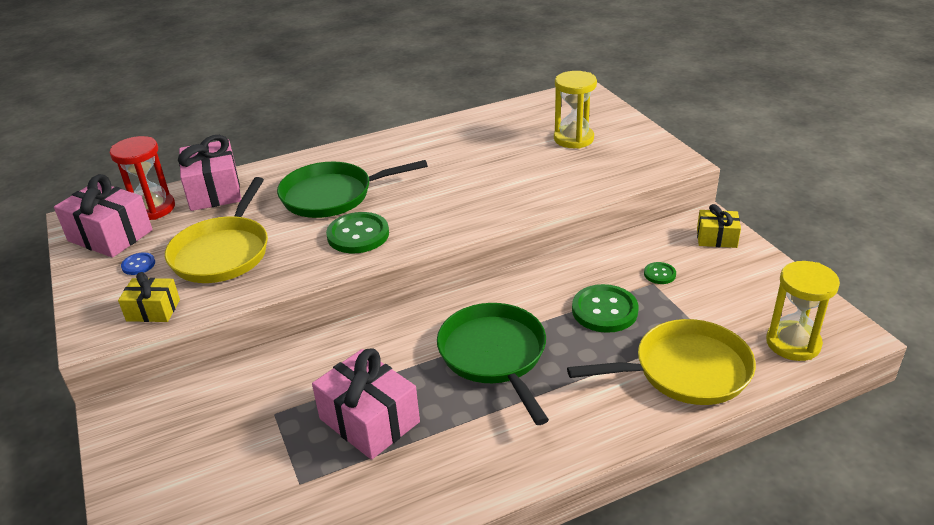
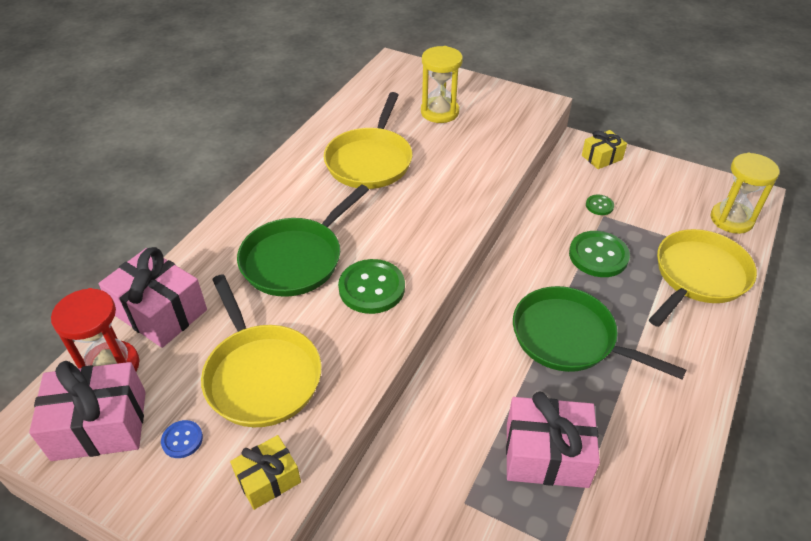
camera: 40 degrees left, 10 degrees up
(469, 153) = (370, 160): none -> yellow pan

